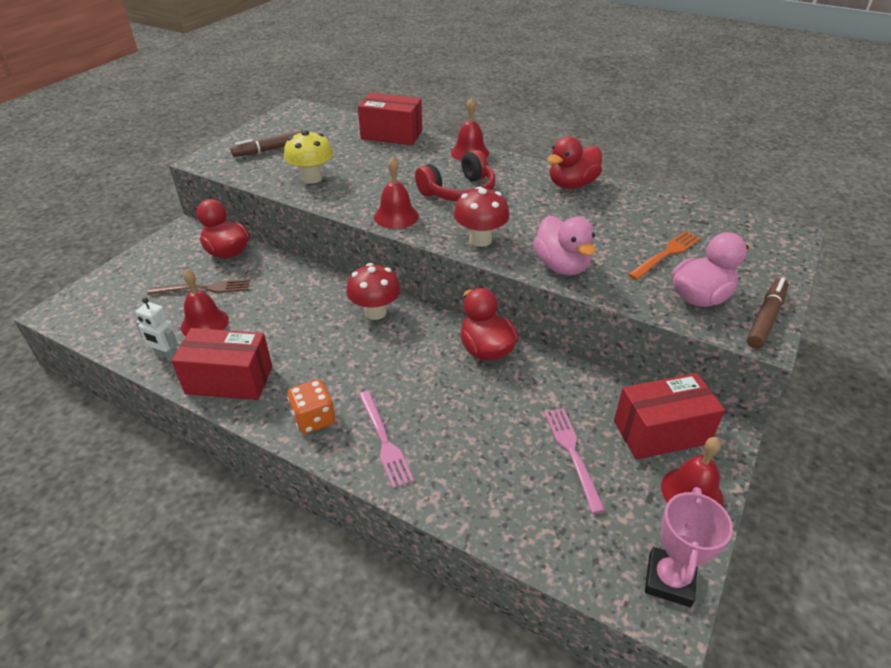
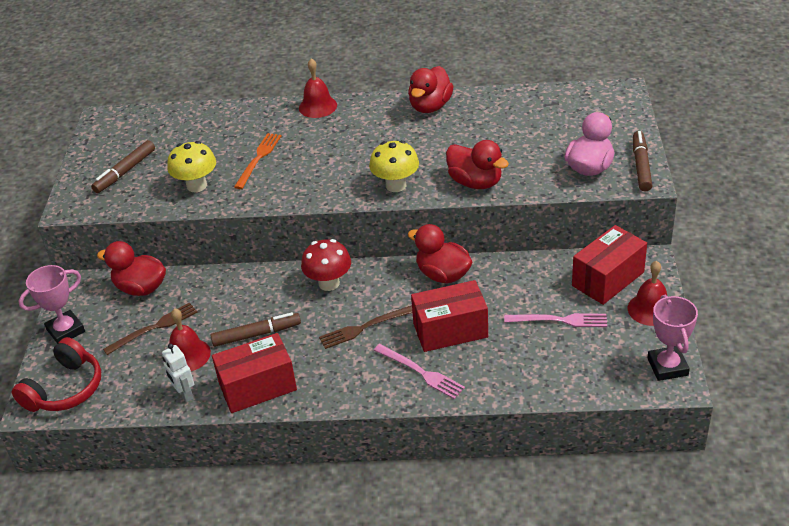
camera: 25 degrees left, 0 degrees up
(142, 262) = (66, 331): none -> pink trophy
(167, 357) = (184, 394): white robot -> white robot turned 60 degrees clockwise
(274, 331) = (256, 334): none -> brown marker
(314, 419) = (354, 382): orange dice -> none
(370, 368) = (364, 327): none -> brown fork
(391, 135) = (228, 114): red box -> red box (450, 330)
(396, 216) = (308, 192): red bell -> none
(458, 191) = (341, 149): red headphones -> red headphones (65, 389)
(480, 240) = (396, 185): red mushroom -> yellow mushroom
(561, 266) = (475, 182): pink duck -> red duck
(572, 454) = (559, 320): pink fork -> pink fork turned 135 degrees clockwise
(666, 254) = (544, 142): orange fork -> orange fork (258, 159)

